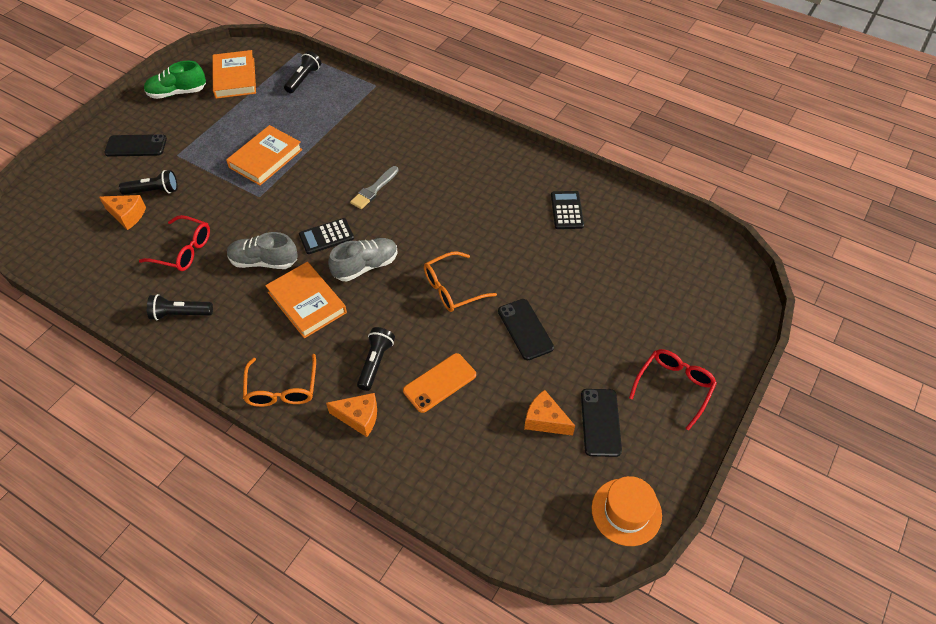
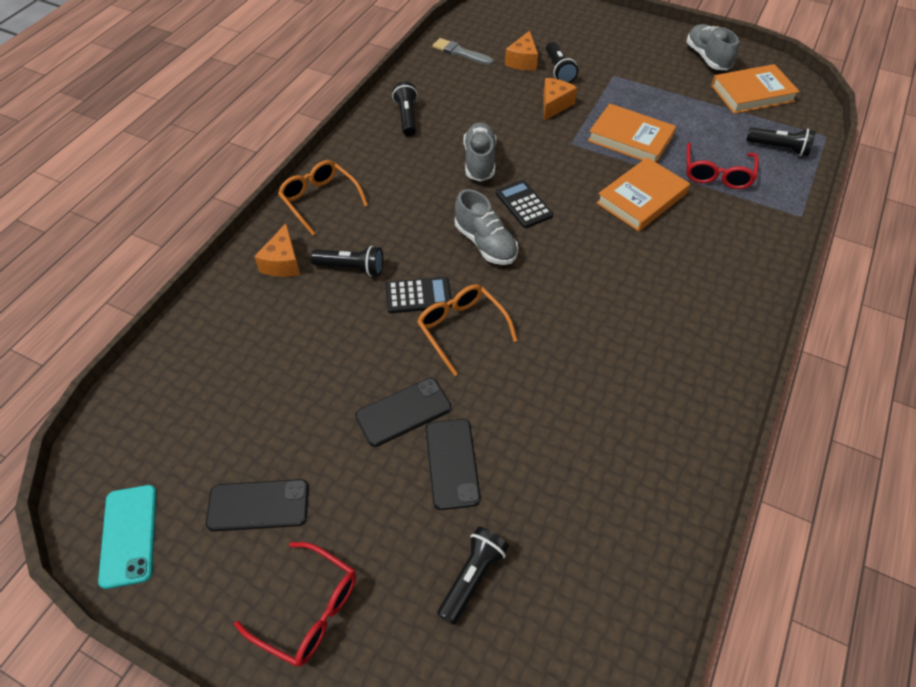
camera: 85 degrees right, 0 degrees up
(136, 146) = (617, 47): black phone -> black phone (452, 463)
(177, 93) = (707, 58): green shoe -> grey shoe
(183, 250) = (485, 104): red glasses -> red glasses (717, 174)
(282, 389) = (319, 200): orange glasses -> orange glasses turned 60 degrees clockwise
(307, 302) = (428, 202): orange book -> orange book (641, 198)
(374, 189) = (608, 236): grey brush -> grey brush (460, 52)
(440, 383) = (324, 328): orange phone -> none
(545, 420) = (266, 439): orange cheese -> orange cheese (554, 105)
(567, 210) = (628, 459): black calculator -> black calculator (418, 295)
(626, 511) = (129, 535): orange hat -> turquoise phone
(647, 297) = (472, 577): none -> black flashlight

